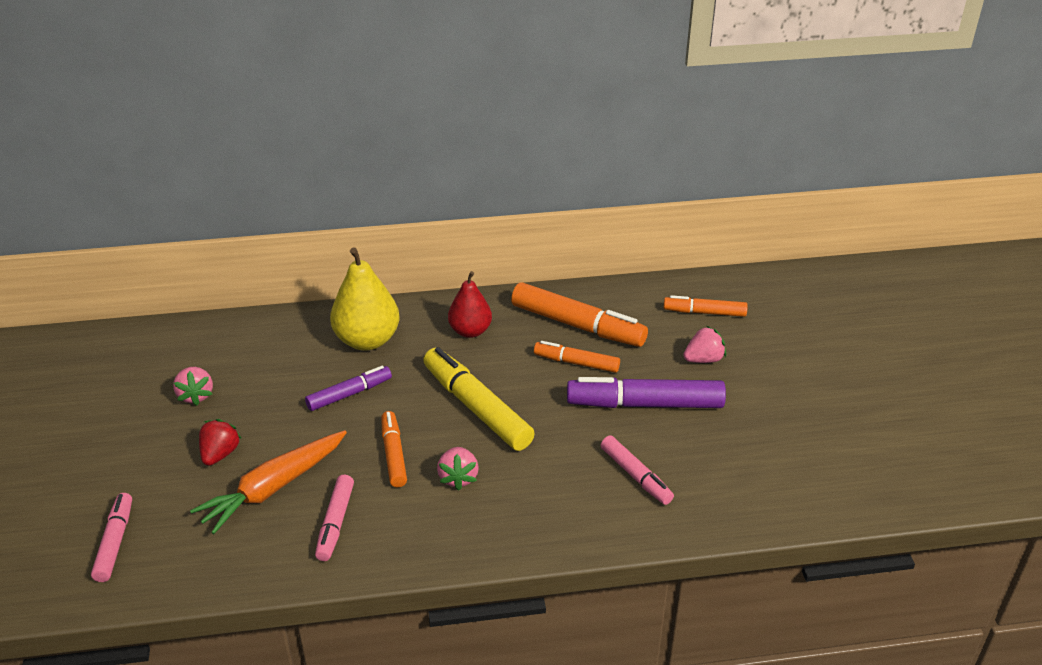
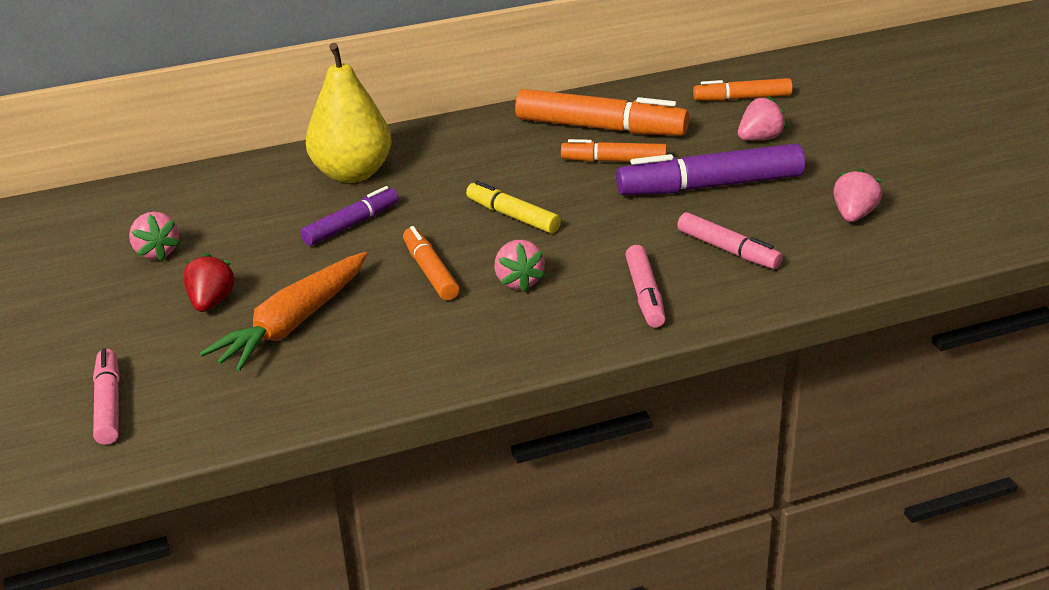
camera: 10 degrees left, 5 degrees down
(335, 523) = (385, 345): pink marker -> pink marker (645, 295)
(470, 331) = (475, 149): red pear -> none
(476, 408) = (512, 216): yellow marker -> yellow marker, size x0.58
(752, 457) = (854, 215): none -> pink strawberry

